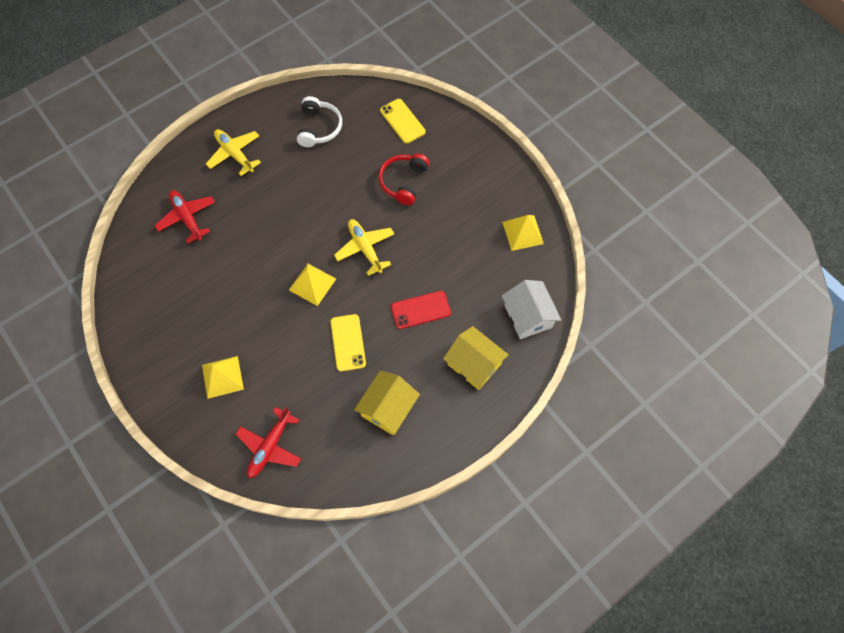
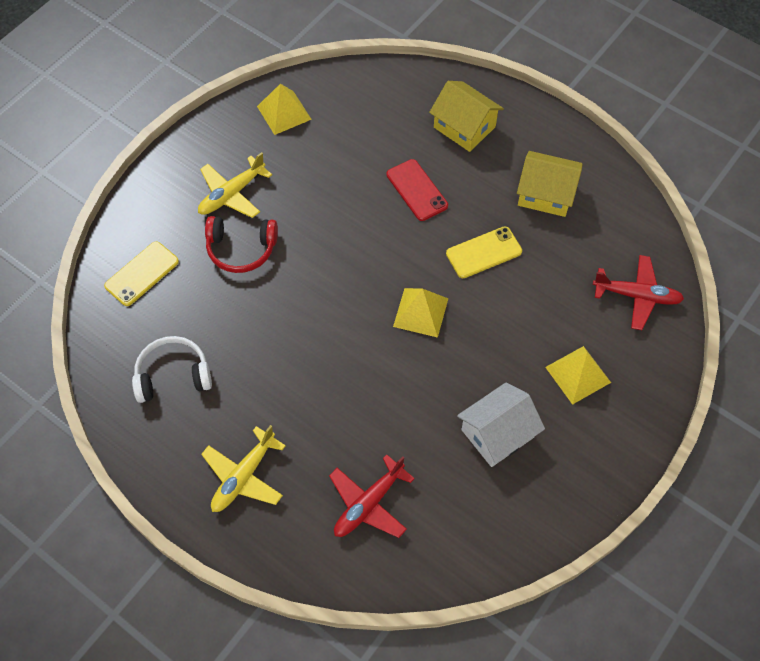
camera: 105 degrees left, 5 degrees down
(365, 248) = (352, 267): yellow plane -> yellow plane (231, 194)
(474, 364) = (464, 127): yellow house -> yellow house turned 75 degrees counterclockwise
(528, 316) = (390, 90): white house -> white house (497, 433)

